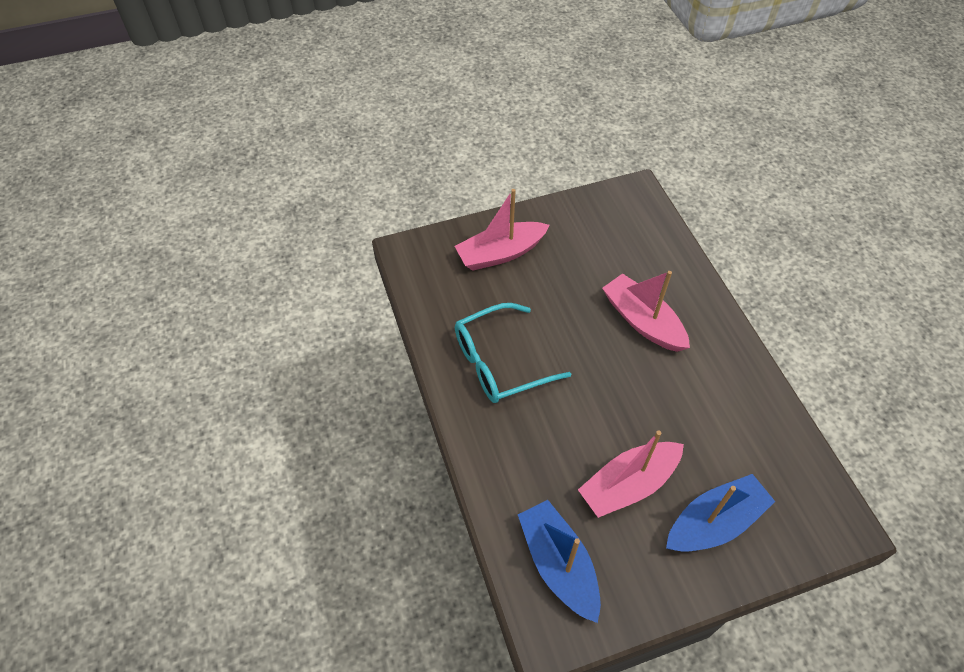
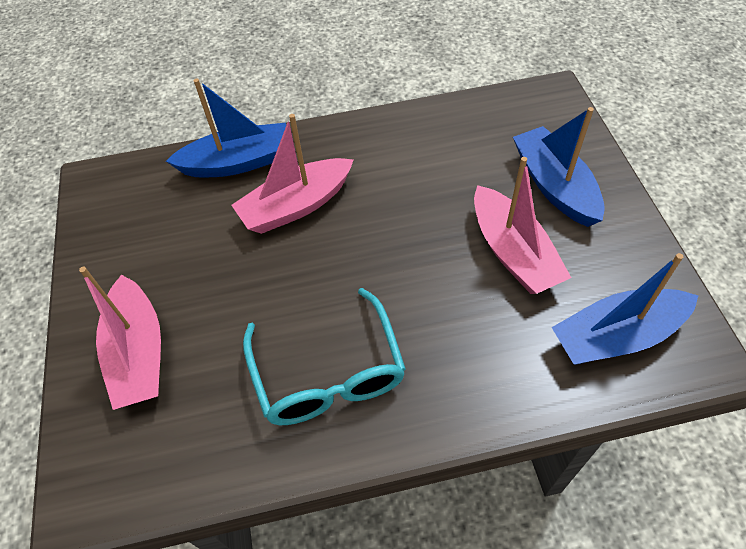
camera: 80 degrees left, 0 degrees up
(678, 275) = (238, 162): none -> blue boat

